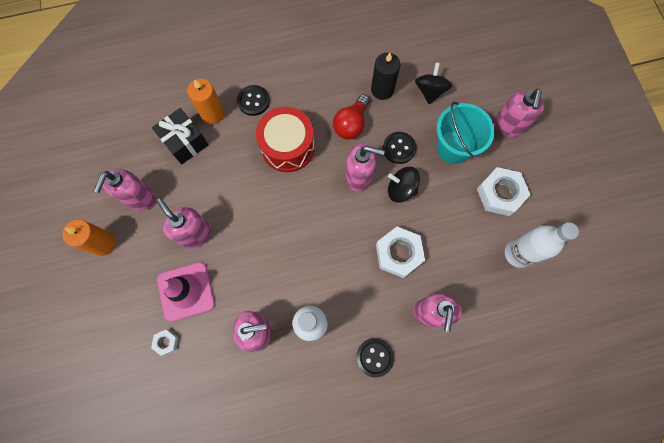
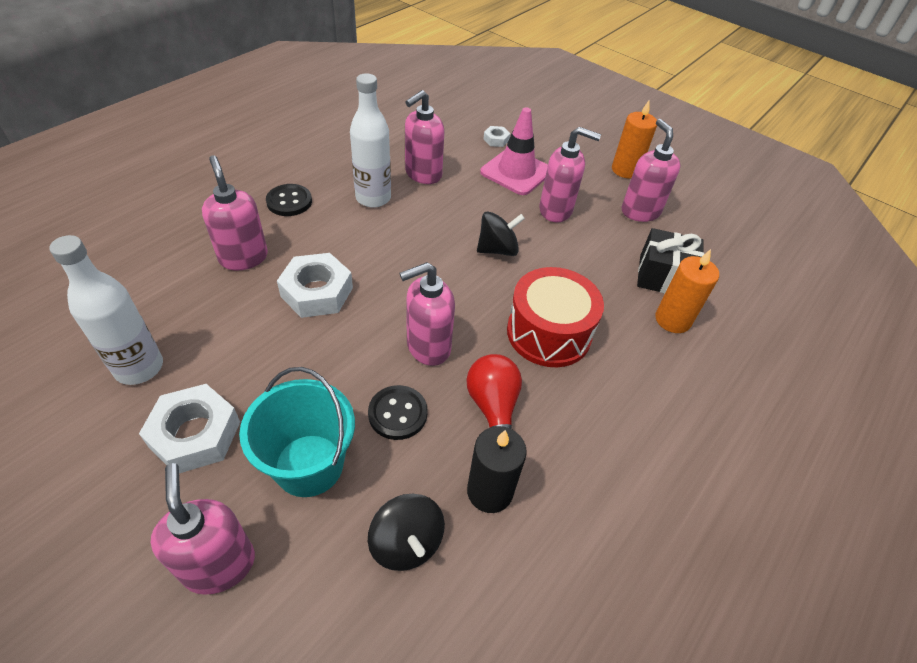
camera: 140 degrees right, 25 degrees down
(253, 101) = (646, 362): black button -> none
(401, 189) = (359, 361): black spinning top -> black spinning top (497, 249)

